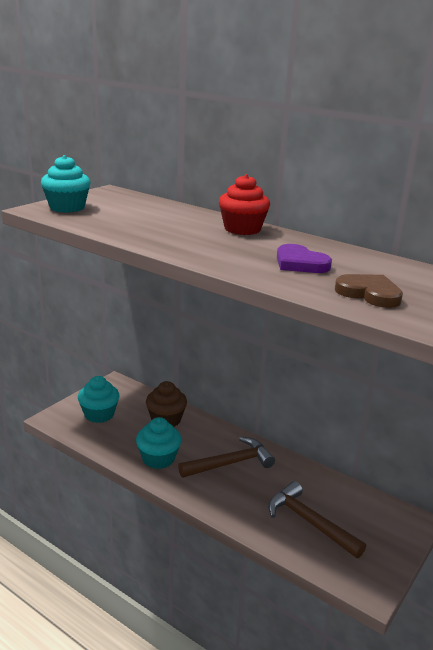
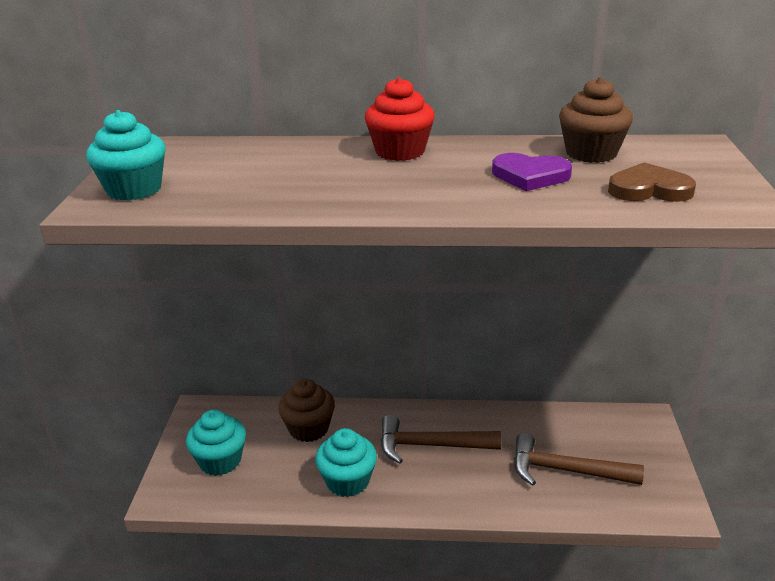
camera: 30 degrees left, 5 degrees up
(231, 463) = (430, 445): brown hammer -> brown hammer turned 120 degrees counterclockwise
(370, 264) = (591, 153): none -> brown cupcake

